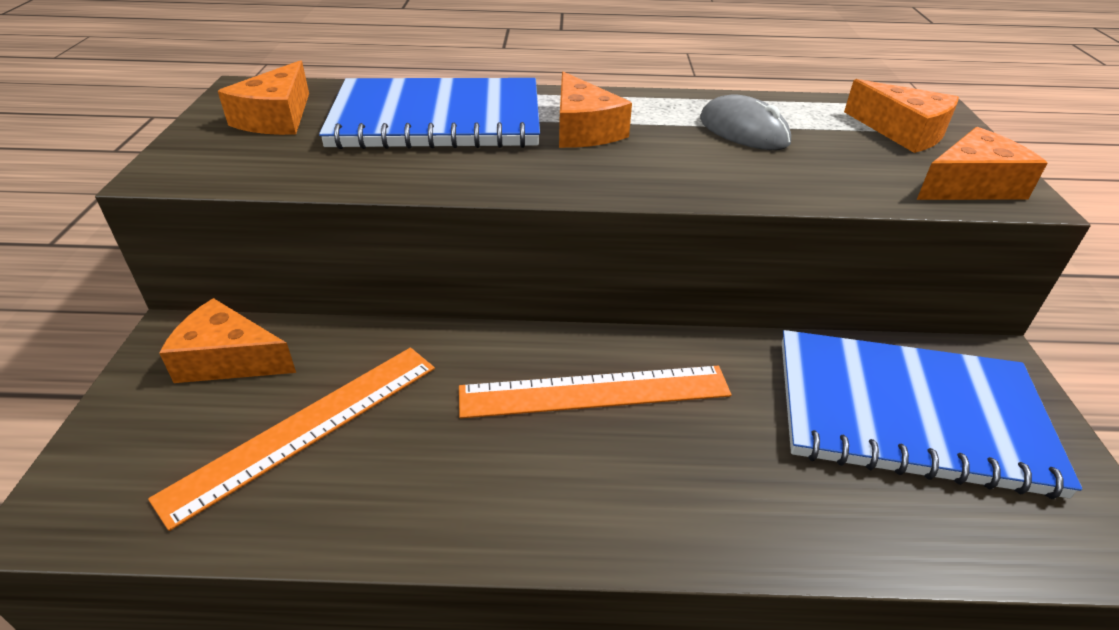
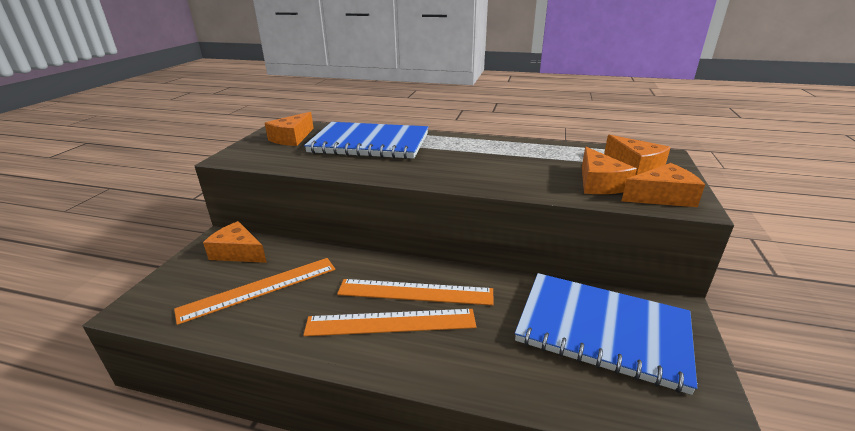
camera: 15 degrees right, 10 degrees down
(577, 456) = (390, 322): none -> orange ruler
(583, 130) = (443, 153): orange cheese -> orange cheese (599, 183)
(743, 131) = (535, 159): grey mouse -> none

